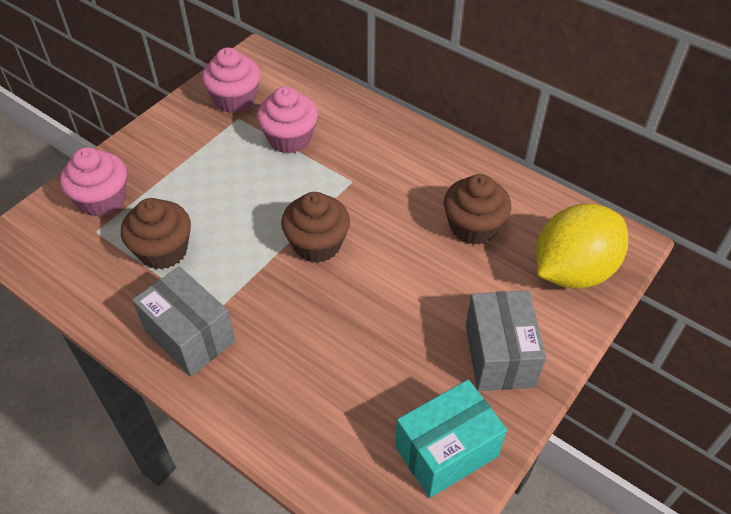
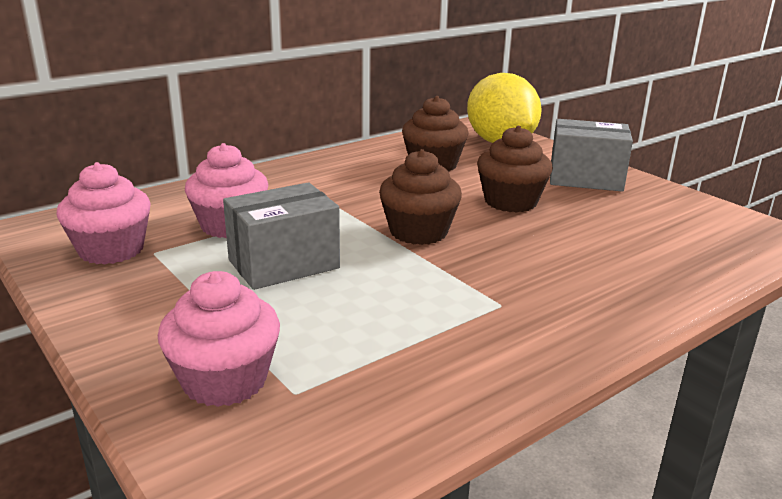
camera: 75 degrees left, 25 degrees down
(163, 250) = (374, 331): brown cupcake -> brown cupcake (510, 202)
(190, 336) = (537, 324): grey box -> grey box (284, 264)
(446, 451) = (688, 212): turquoise box -> none

